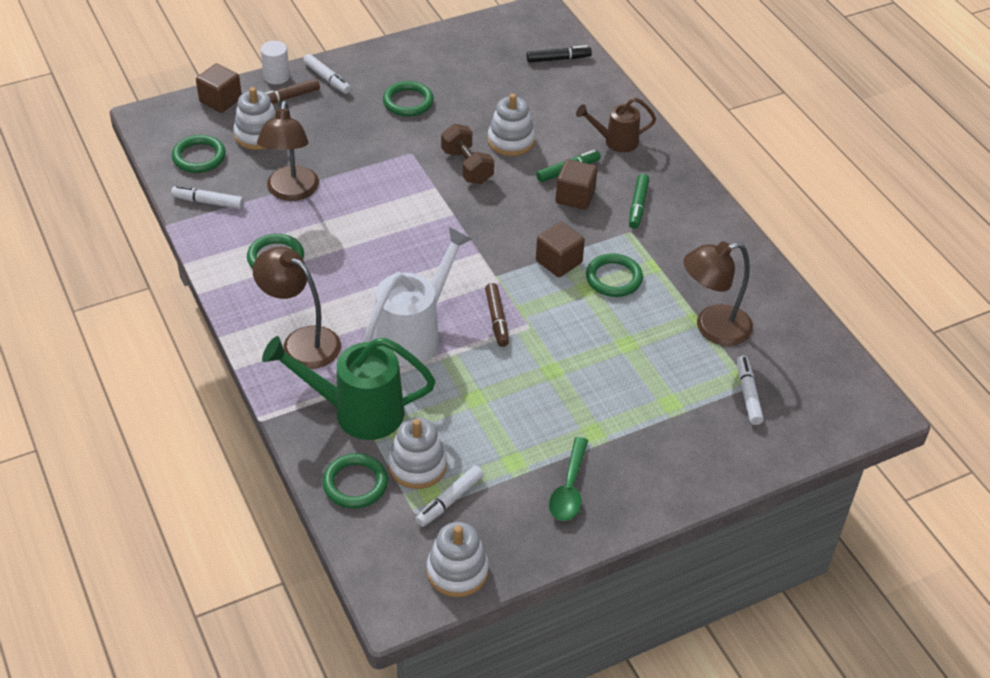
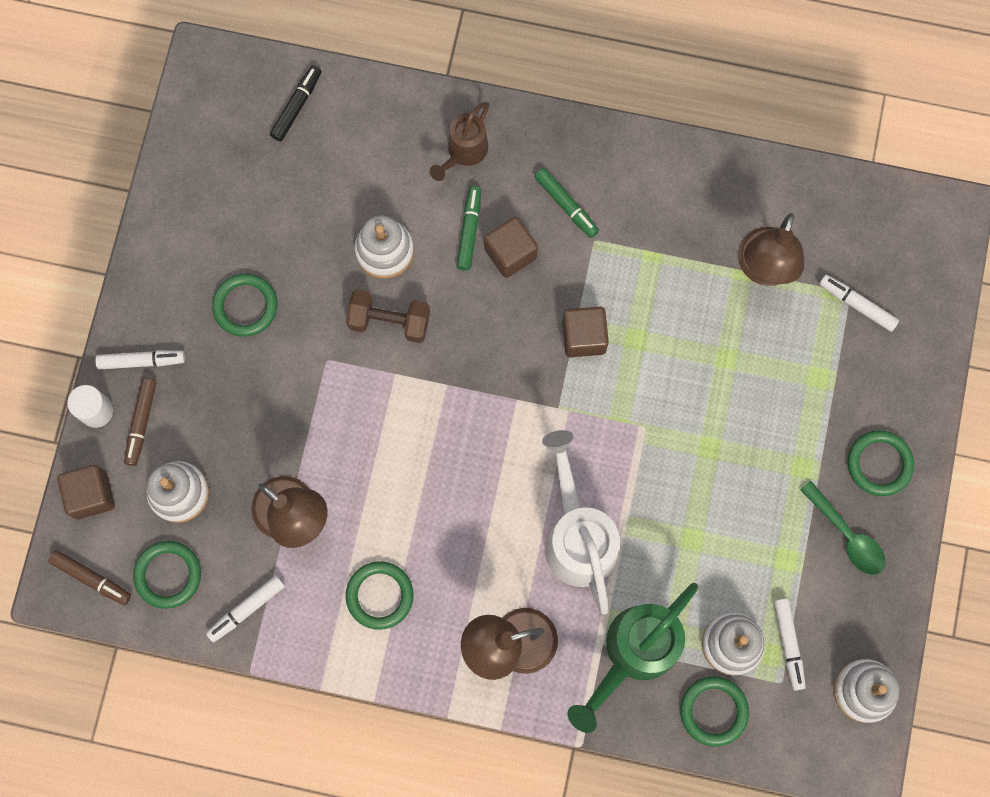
camera: 50 degrees left, 30 degrees up
(497, 319) = (613, 448): brown marker -> brown marker (91, 578)
(613, 278) = (641, 304): green ring -> green ring (879, 464)

